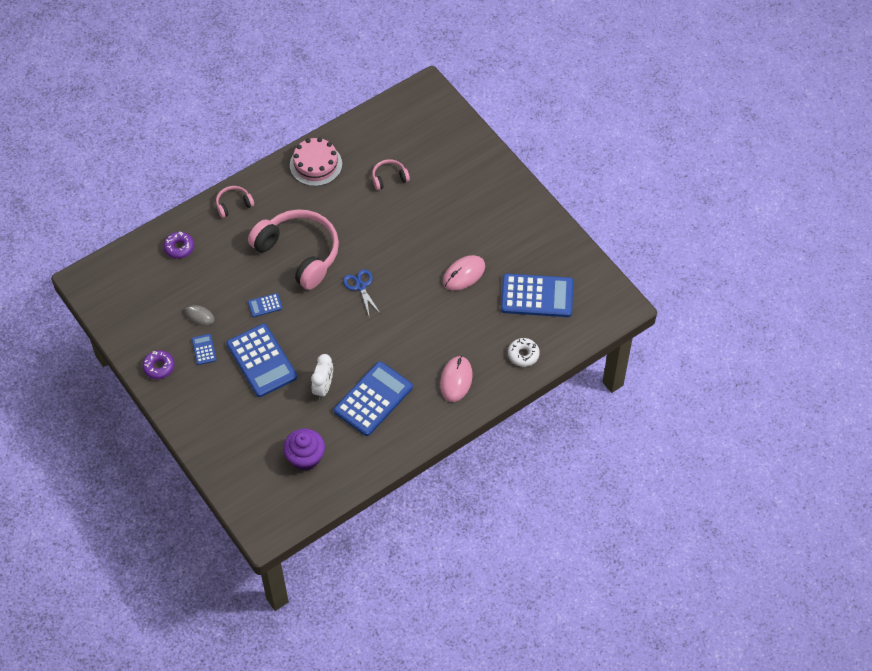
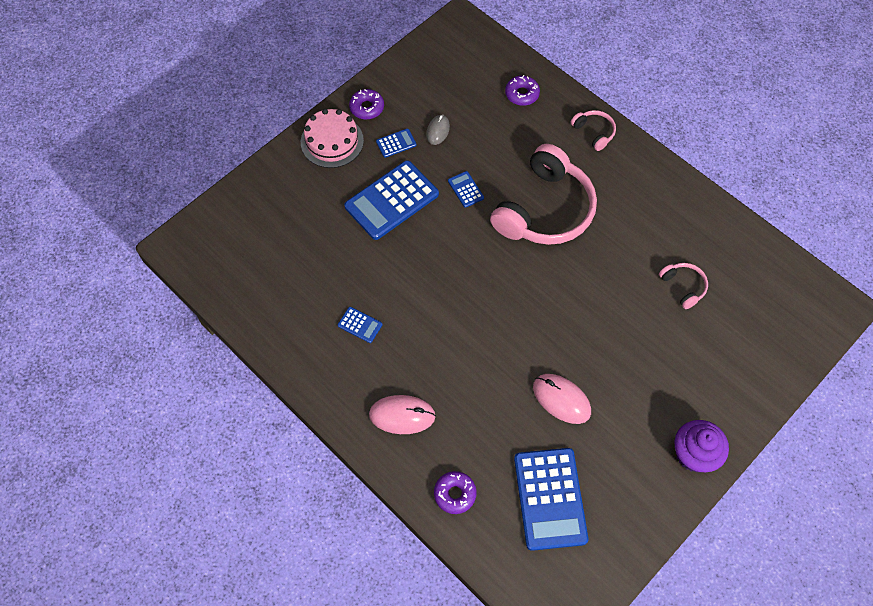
camera: 80 degrees right, 5 degrees up
(305, 458) = (272, 268): purple cupcake -> purple cupcake (694, 454)
(316, 164) = (676, 203): pink cake -> pink cake (332, 141)
(323, 387) = (367, 269): white clock -> none
(360, 286) = (514, 283): blue scissors -> none
(373, 399) = (360, 325): blue calculator -> blue calculator, size x0.44
(523, 354) = (455, 494): white donut -> purple donut

